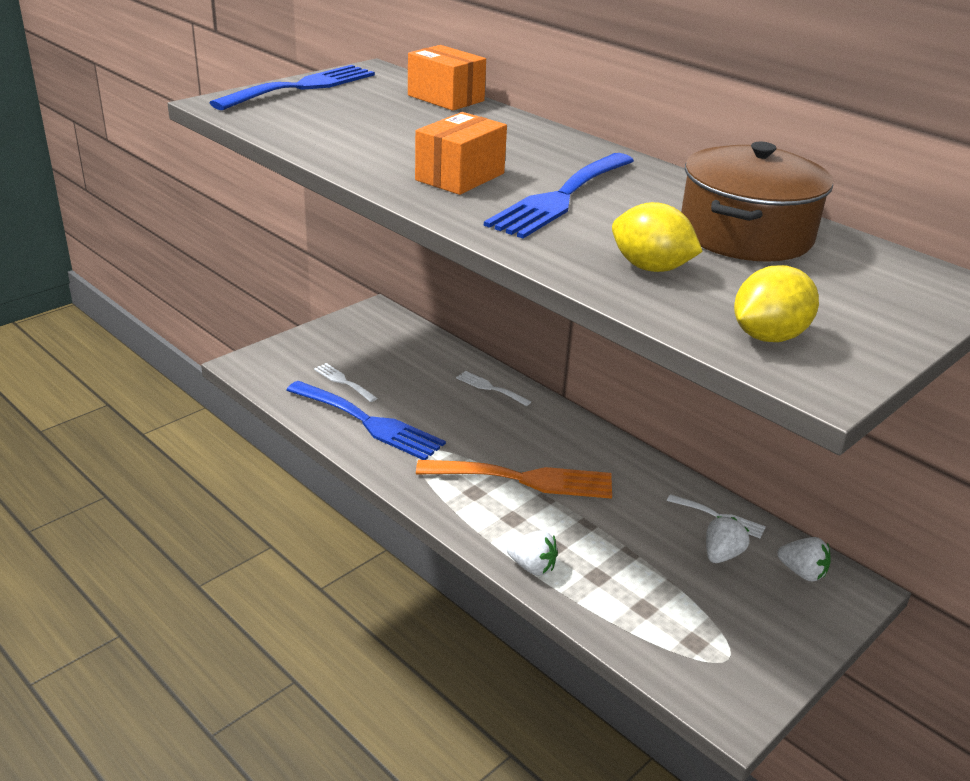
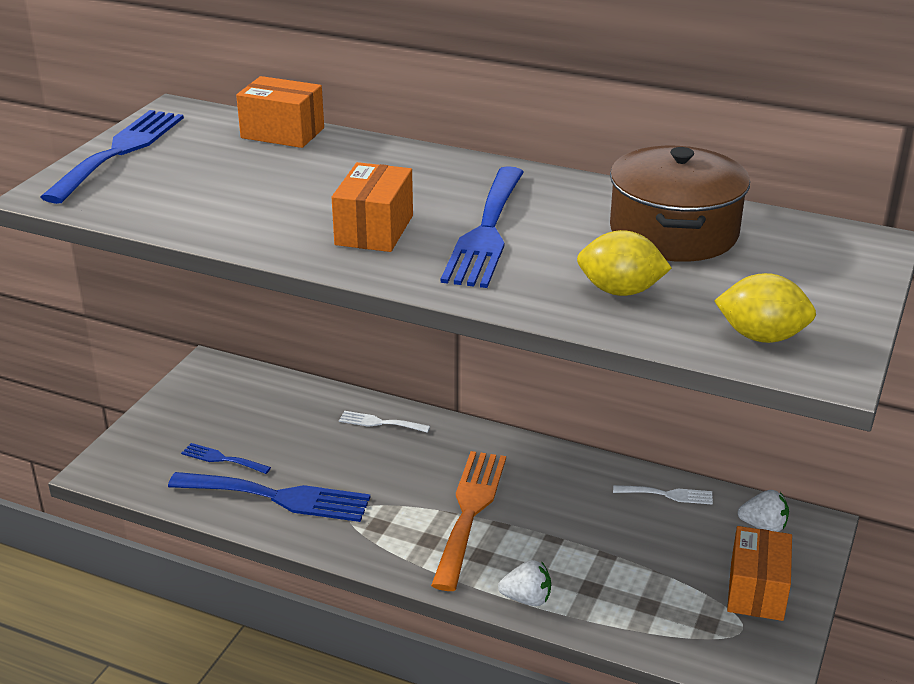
camera: 20 degrees left, 0 degrees up
(343, 381) = (222, 459): white fork -> blue fork
(525, 479) = (470, 511): orange fork -> orange fork turned 60 degrees counterclockwise
(721, 554) = (688, 531): white strawberry -> none
(762, 629) = (756, 591): none -> orange box
(768, 336) = (761, 336): yellow lemon -> yellow lemon turned 75 degrees clockwise

